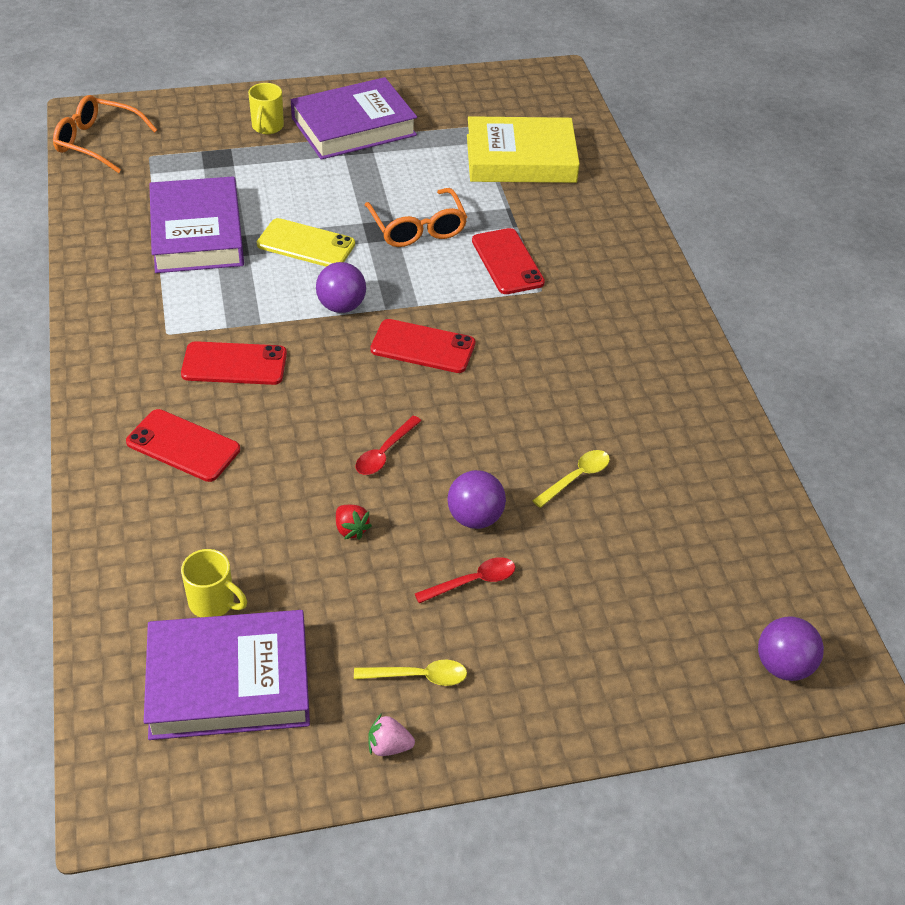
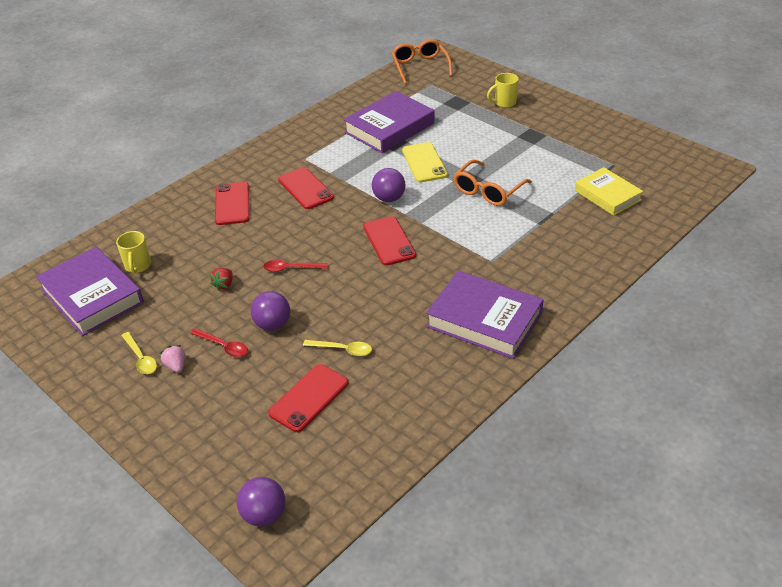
camera: 60 degrees right, 5 degrees down
(353, 127) = (547, 127): purple book -> purple book (484, 320)
(389, 746) = (87, 370): pink strawberry -> pink strawberry (176, 366)
(507, 262) = (502, 236): red phone -> red phone (309, 398)
(520, 158) = (607, 195): yellow book -> yellow book, size x0.65

